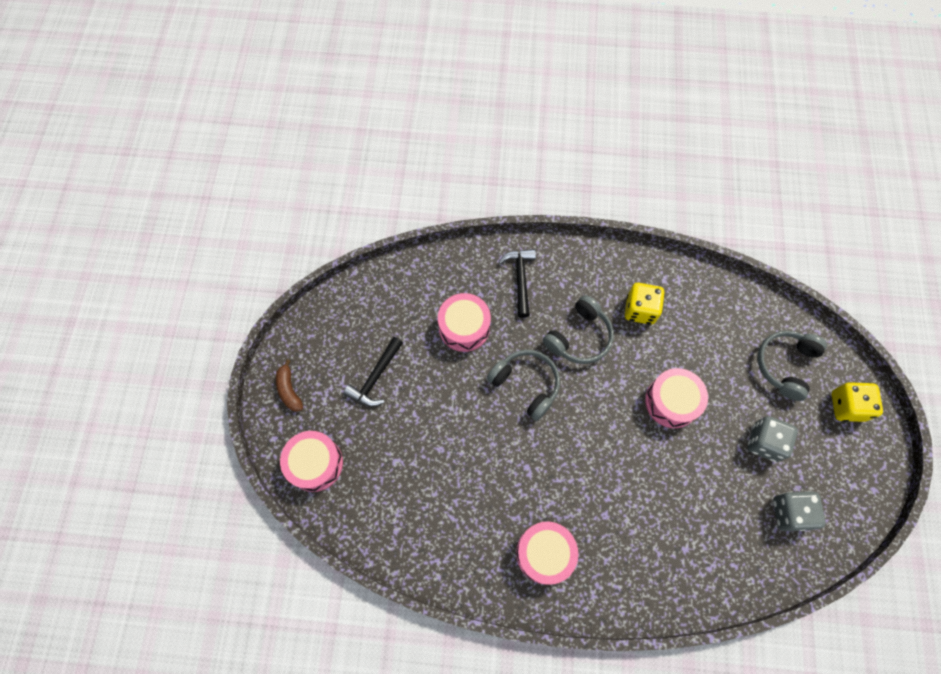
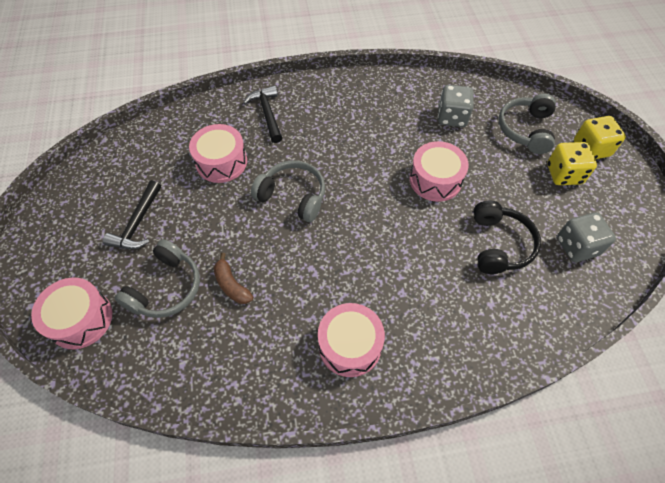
camera: 15 degrees left, 10 degrees down
(289, 390) = (44, 255): brown banana -> brown banana (231, 285)
(579, 337) = (334, 147): grey headphones -> grey headphones (166, 288)
(640, 310) = (384, 115): yellow dice -> yellow dice (564, 174)
(713, 490) = (499, 244): none -> black headphones
(764, 442) = (531, 193): grey dice -> grey dice (452, 117)

